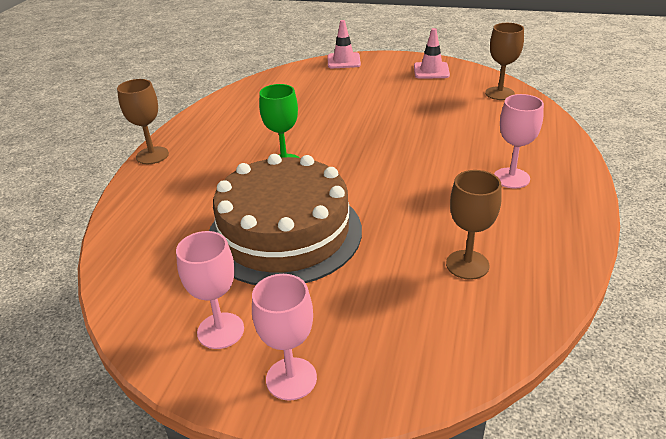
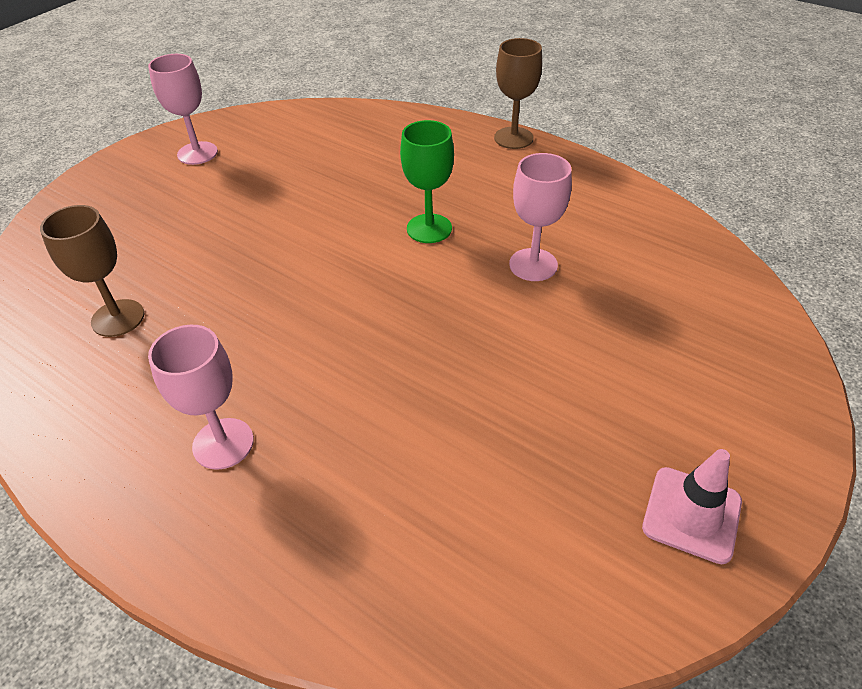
camera: 110 degrees right, 10 degrees up
(284, 233) = (290, 204): brown cake -> none
(291, 378) = (115, 178): pink goblet -> pink goblet (533, 265)
(343, 61) = (787, 378): pink traffic cone -> none
(499, 93) = (517, 596): brown goblet -> none

